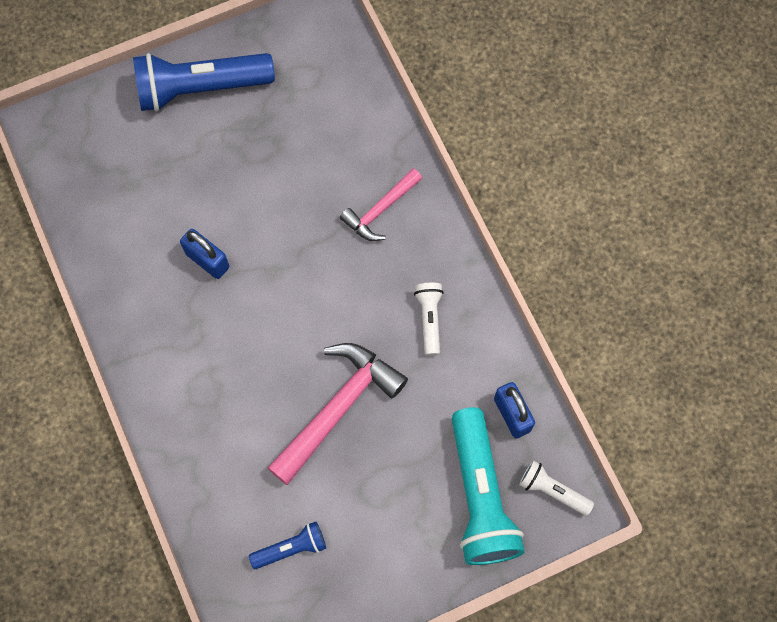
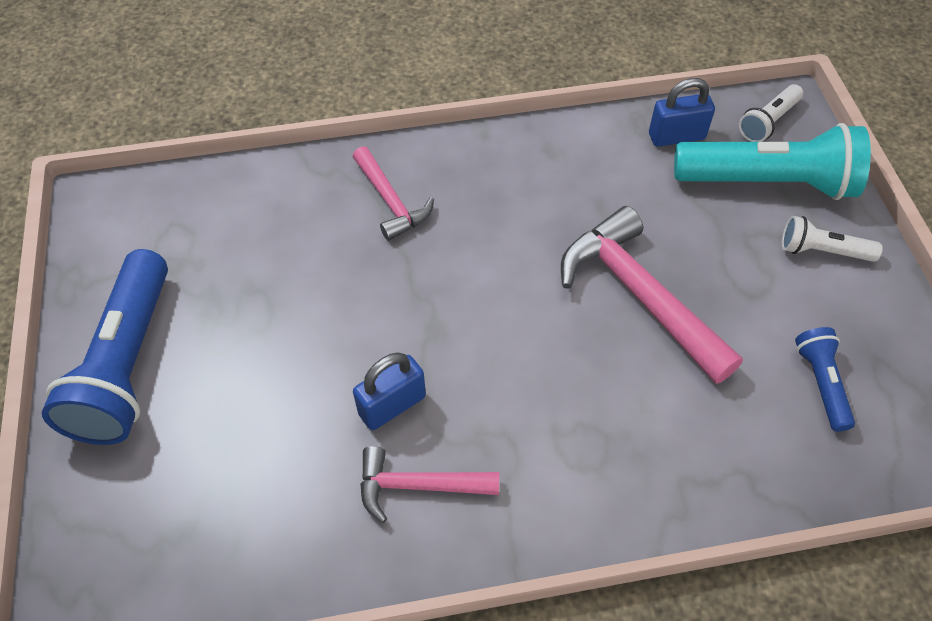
camera: 75 degrees left, 15 degrees down
(154, 292) = (418, 486): none -> pink hammer
(429, 319) = (545, 184): white flashlight -> white flashlight (822, 251)

